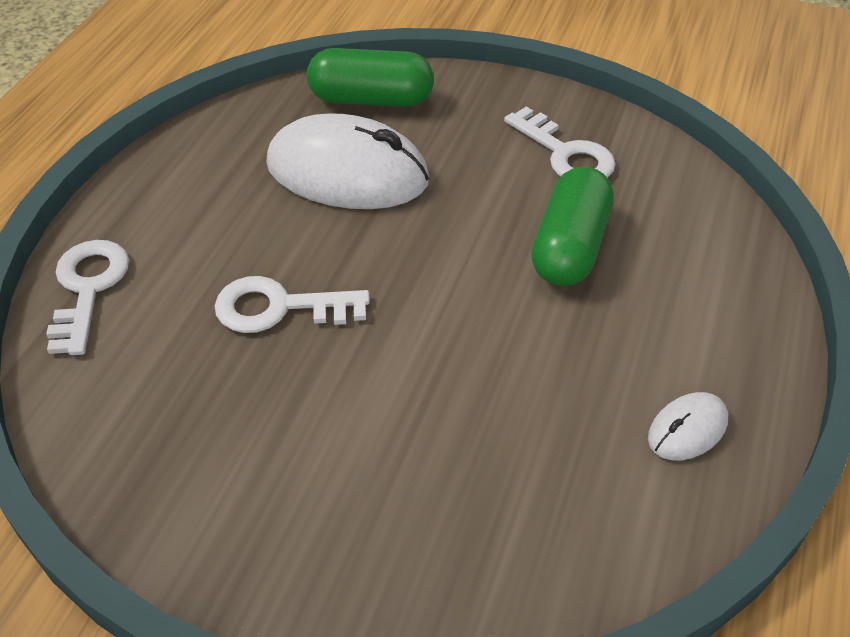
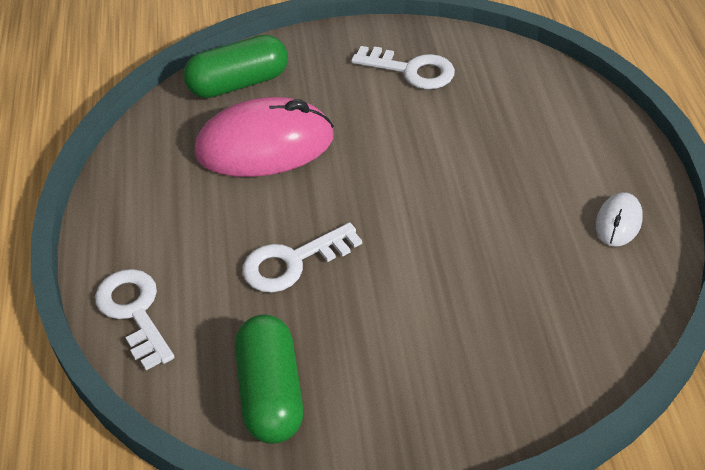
camera: 25 degrees left, 0 degrees up
(347, 173) = (265, 145): white mouse -> pink mouse
(569, 247) = (462, 135): green capsule -> green capsule (271, 393)

